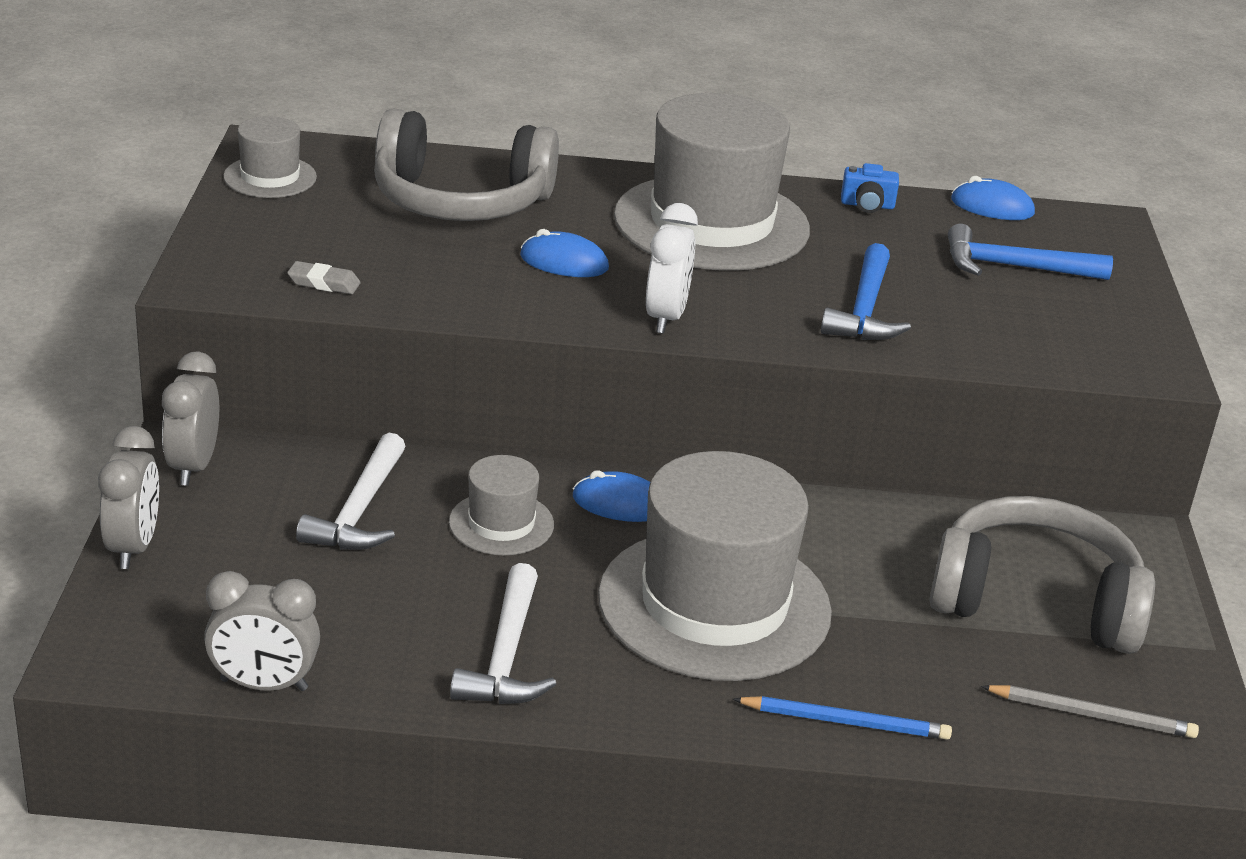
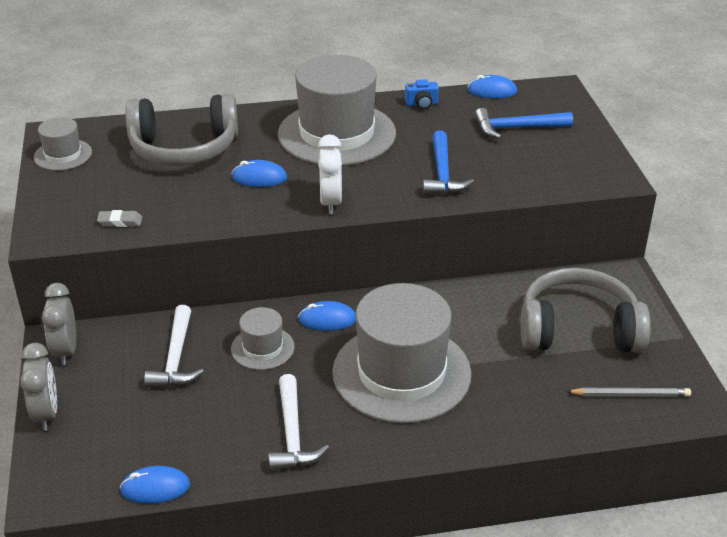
camera: 10 degrees left, 5 degrees up
(264, 685) = (155, 488): grey clock -> blue mouse
(845, 722) = (498, 431): blue pencil -> none

